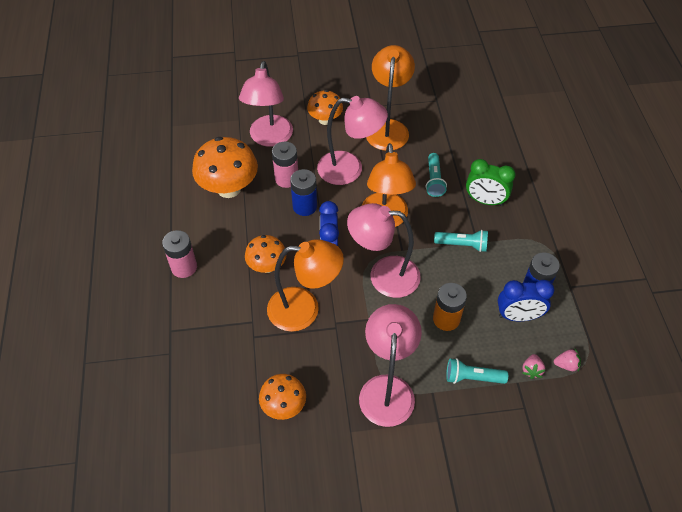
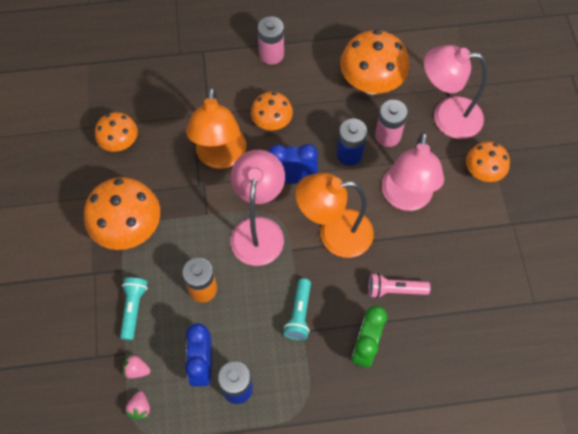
camera: 90 degrees right, 10 degrees up
(387, 388) = (129, 229): pink lamp -> orange mushroom
(388, 128) = (477, 241): orange lamp -> none
(434, 180) = (395, 290): turquoise flashlight -> pink flashlight

